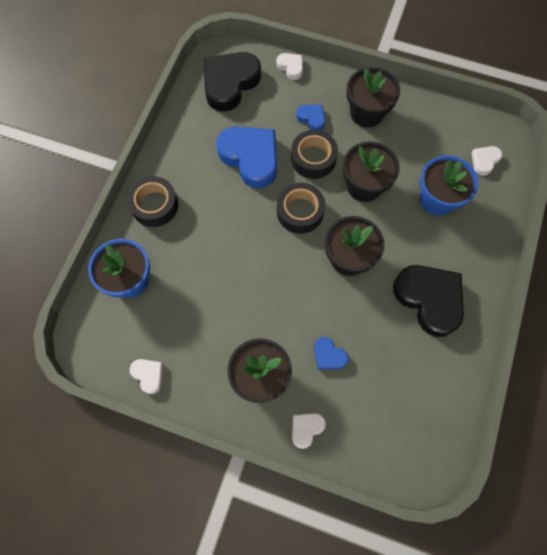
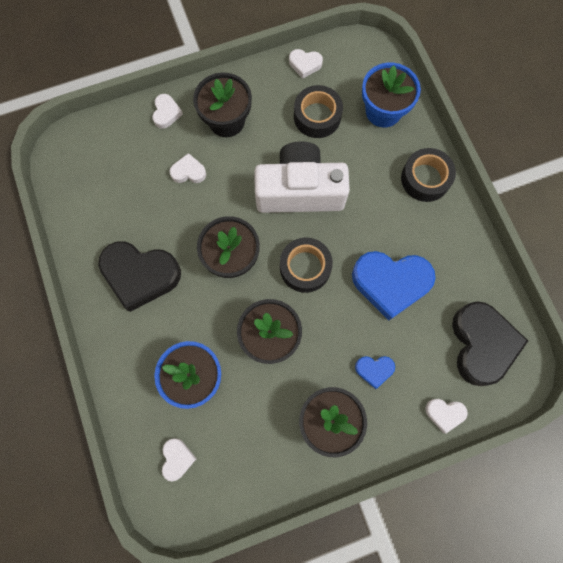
camera: 140 degrees right, 5 degrees up
(254, 269) = (300, 191): none -> white camera
(313, 158) = (337, 328): black tape -> black tape (317, 116)
(328, 355) = (188, 172): blue heart -> white heart

